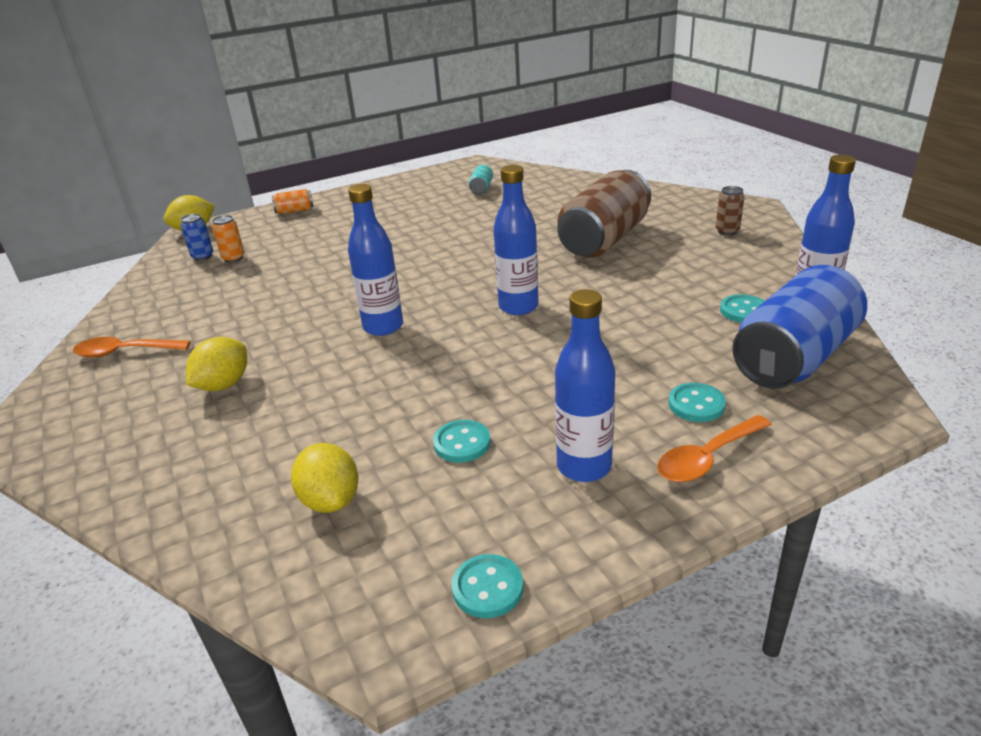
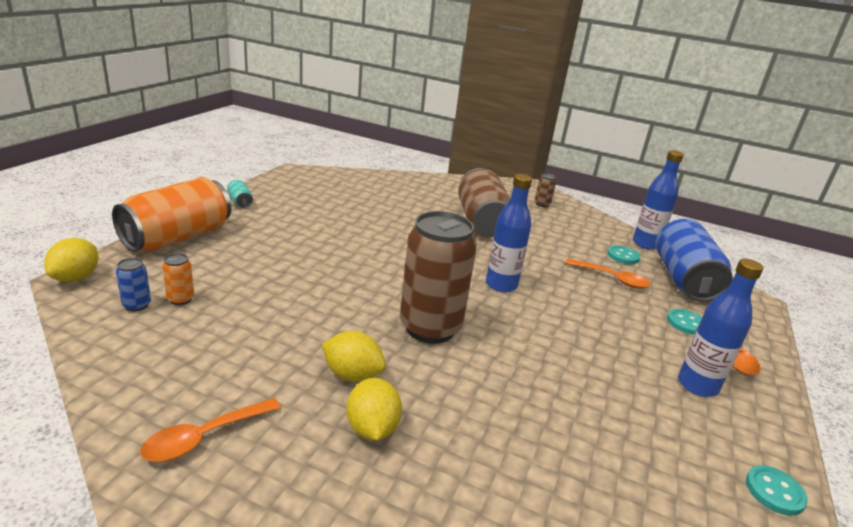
camera: 45 degrees left, 5 degrees down
(295, 211) = (178, 237): orange can -> orange can, size x2.48
(330, 500) = (609, 485): yellow lemon -> yellow lemon (352, 375)
(383, 327) = (430, 328): blue bottle -> brown can
(462, 443) = (617, 400): turquoise button -> none
(481, 189) = (333, 193): turquoise can -> turquoise can (240, 202)
(677, 332) = (612, 278): none -> orange spoon

